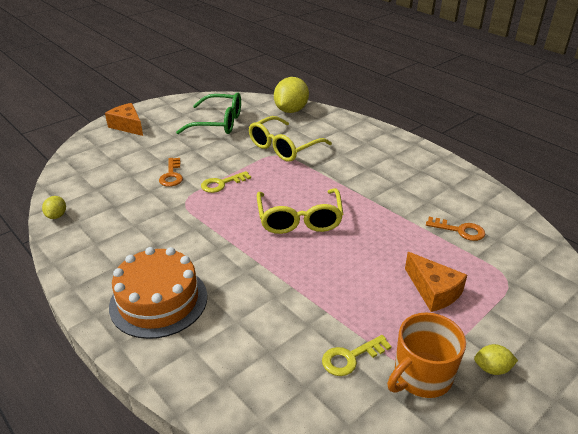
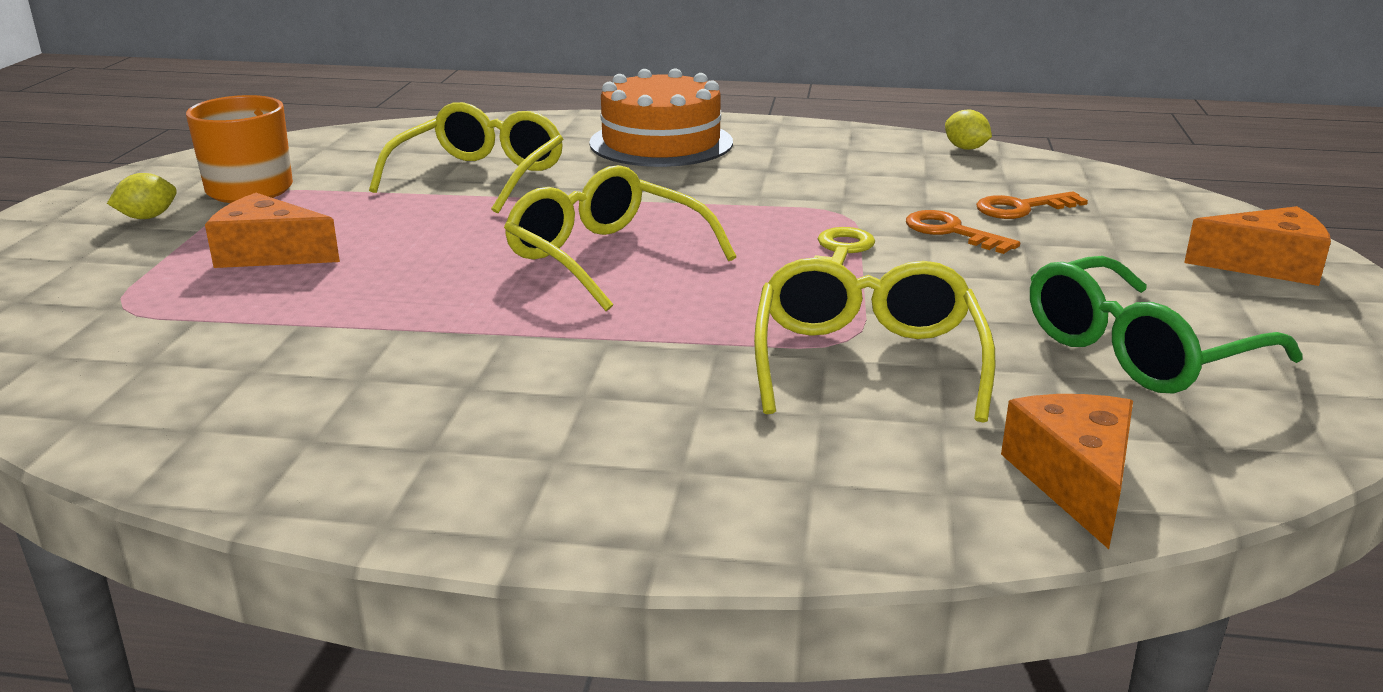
camera: 140 degrees right, 10 degrees down
(287, 315) = (480, 177): none -> yellow glasses
(291, 110) = (1074, 480): yellow lemon -> orange cheese
(350, 357) = (358, 176): yellow key -> none
(460, 230) = (248, 348): orange key -> orange key (1021, 208)

